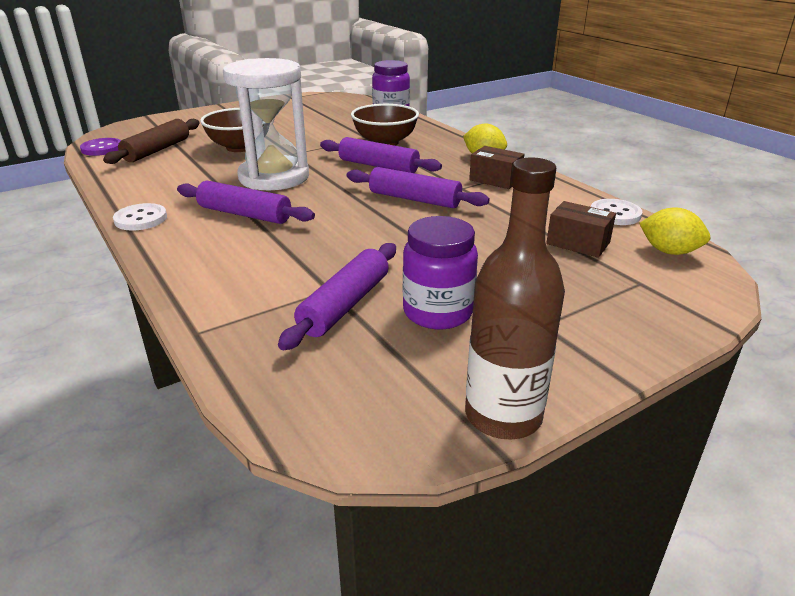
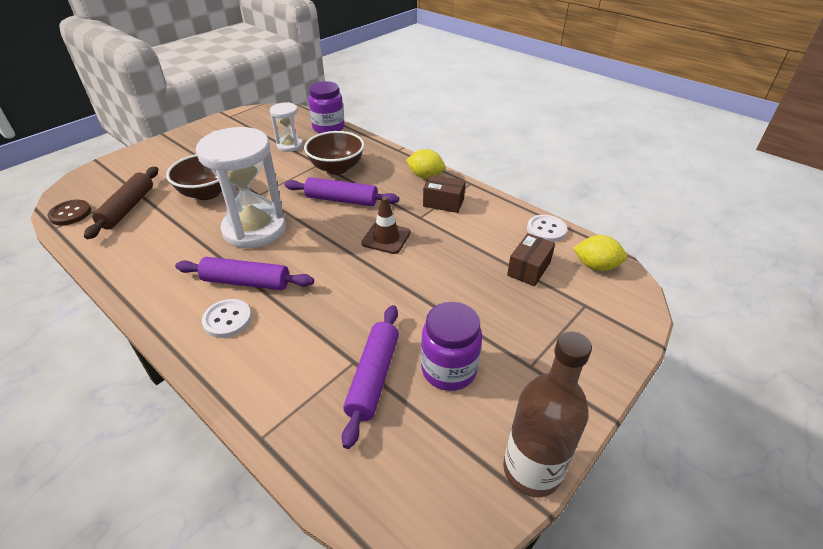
camera: 15 degrees left, 10 degrees up
(102, 148) = (70, 214): purple button -> brown button
(141, 219) = (151, 305): white button -> white button (227, 319)
(342, 122) = (290, 145): none -> white hourglass
(414, 199) = (386, 238): purple rolling pin -> brown traffic cone
(578, 243) = (529, 269): brown box -> brown box turned 75 degrees counterclockwise

